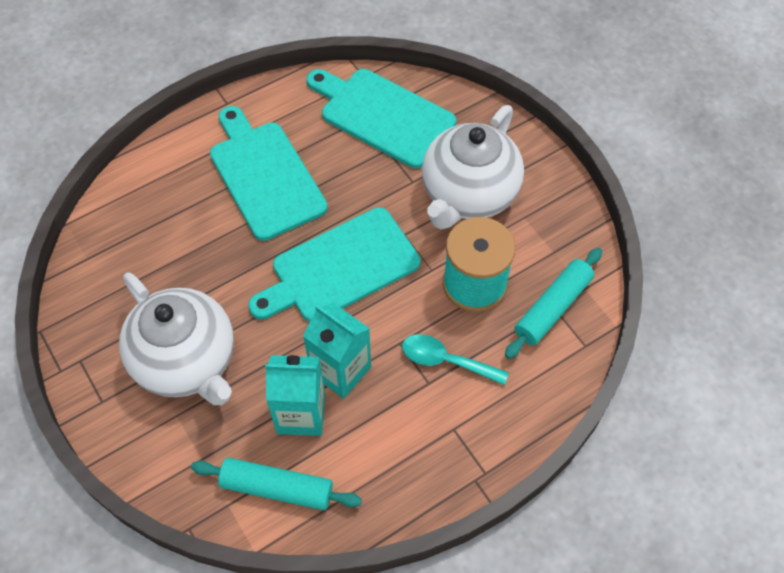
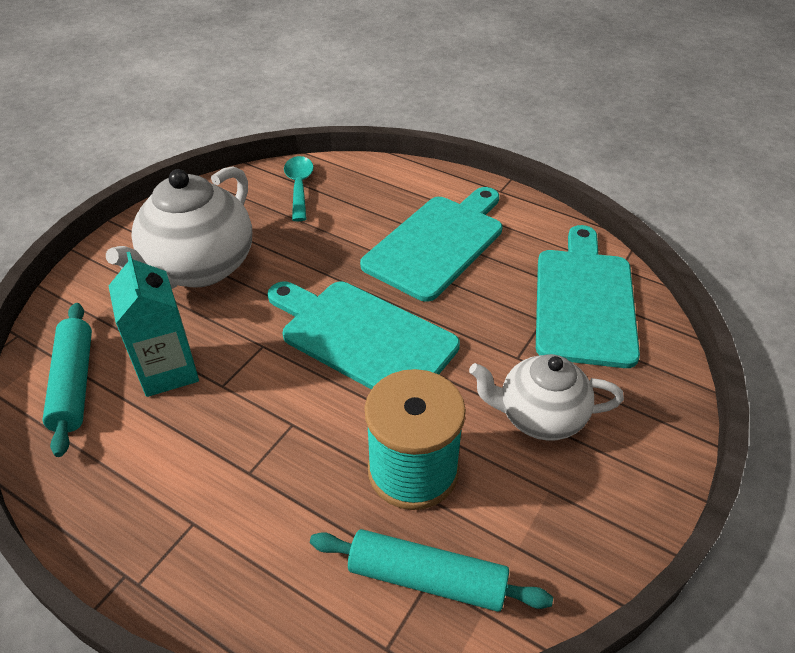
camera: 65 degrees right, 15 degrees down
(340, 370) = (234, 384): turquoise carton -> none
(446, 360) = (287, 479): turquoise spoon -> turquoise spoon (299, 187)
(468, 194) = (539, 417): white teapot -> white teapot, size x0.64

